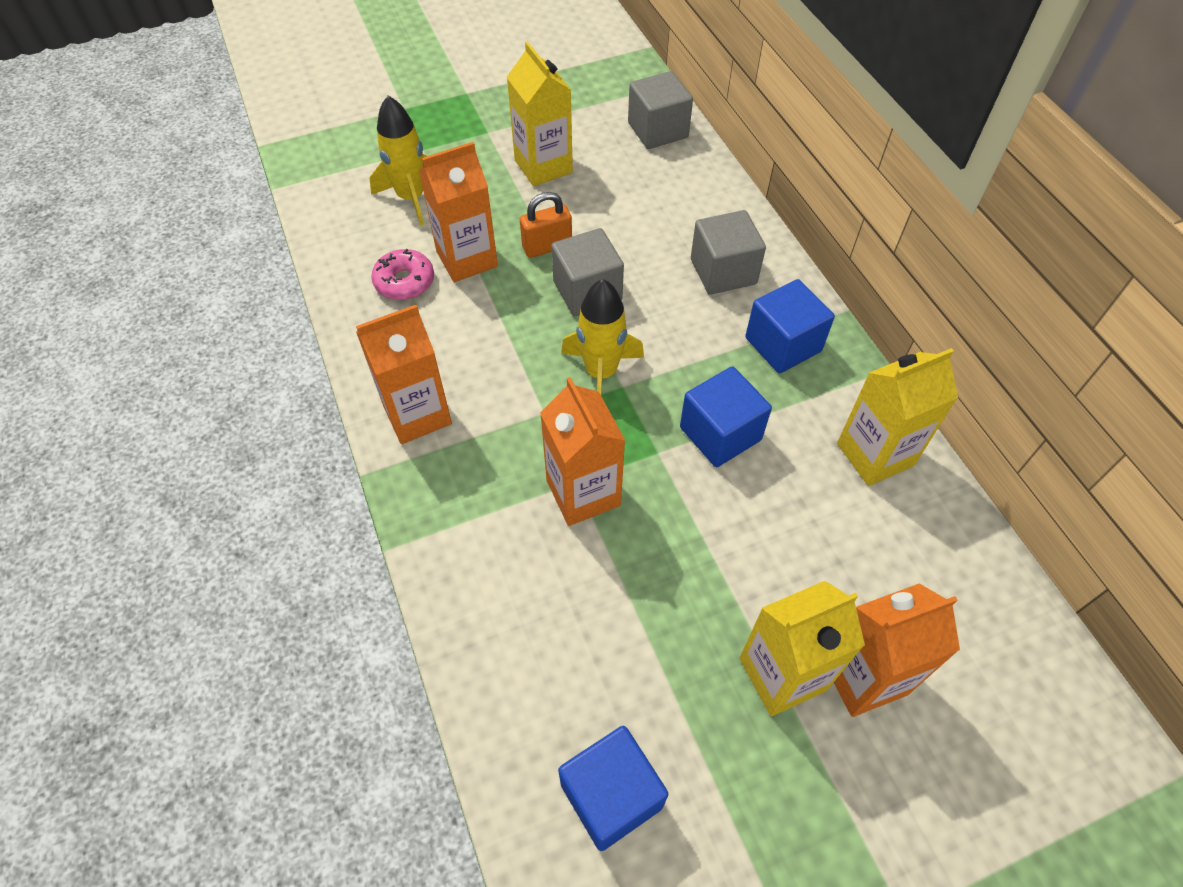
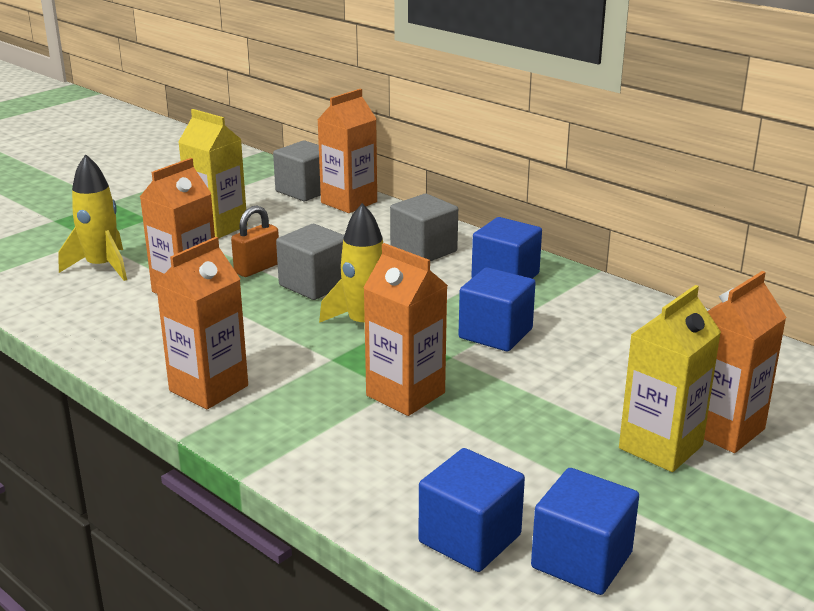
camera: 25 degrees left, 30 degrees down
(404, 282) = (133, 315): pink donut -> none
(530, 719) = (470, 538): none -> blue cube
(691, 164) = (349, 202): none -> orange carton
(875, 454) = (626, 315): yellow carton -> none

